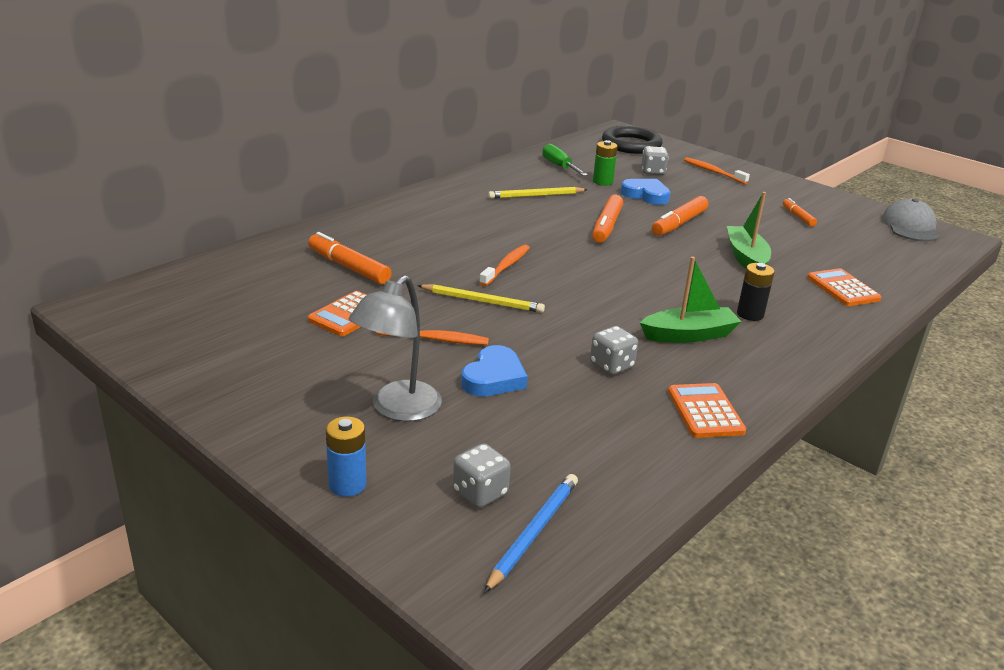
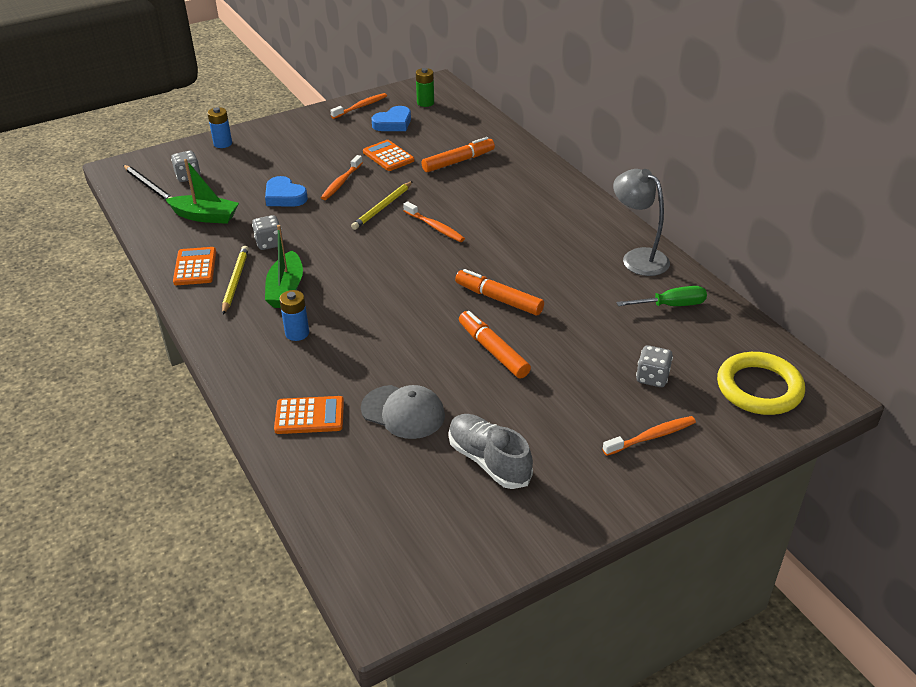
camera: 110 degrees right, 10 degrees up
(183, 361) = (361, 107): none -> orange toothbrush
(397, 409) = (274, 162): grey lamp -> grey lamp (637, 258)
(533, 532) = (149, 186): blue pencil -> black pencil
(536, 196) = (584, 271): yellow pencil -> yellow pencil (235, 281)
(602, 182) = (620, 326): green battery -> green battery (425, 103)
(631, 145) = (759, 388): black ring -> yellow ring
(646, 195) = (576, 349): blue heart -> blue heart (393, 123)
(705, 411) = (195, 267): orange calculator -> orange calculator turned 105 degrees counterclockwise
(746, 258) = (399, 371): green boat -> green boat (205, 216)
(750, 314) = (297, 333): black battery -> blue battery
(798, 217) = (489, 461): orange marker -> grey shoe
(910, 227) = (430, 570): grey cap -> grey cap (403, 412)

